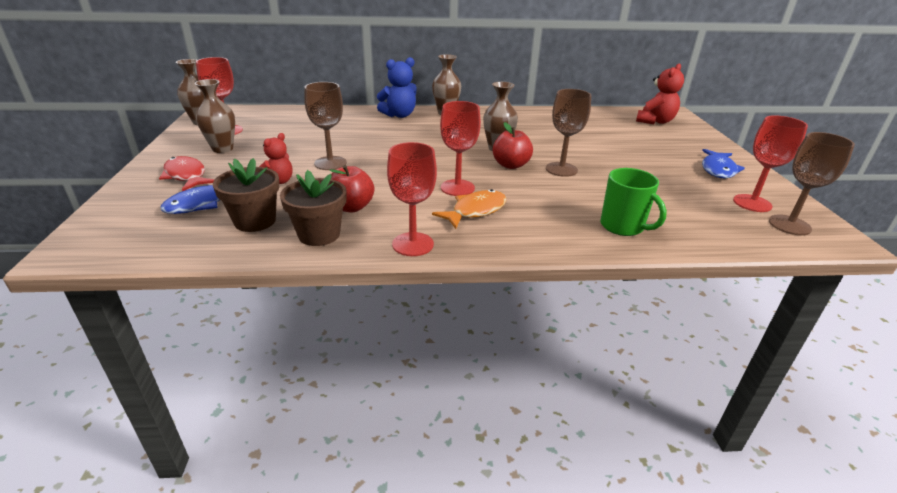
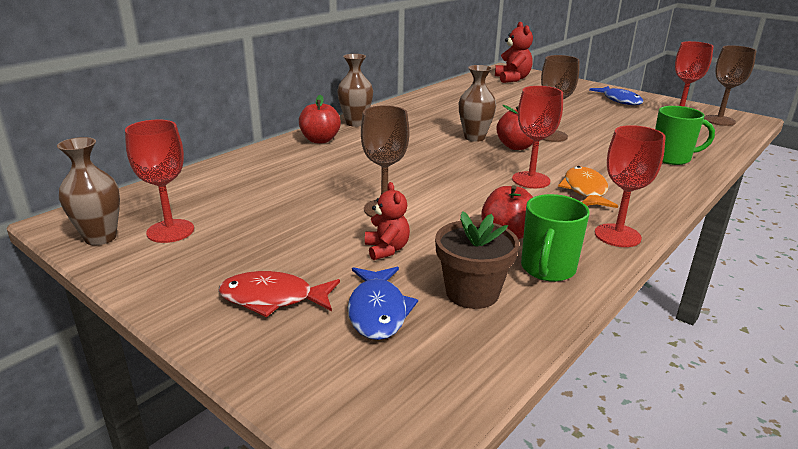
camera: 45 degrees left, 5 degrees down
(222, 149) = (227, 251): brown vase -> none
(319, 234) = (547, 269): brown flower pot -> green mug
(399, 115) = (320, 140): blue teddy bear -> red apple

